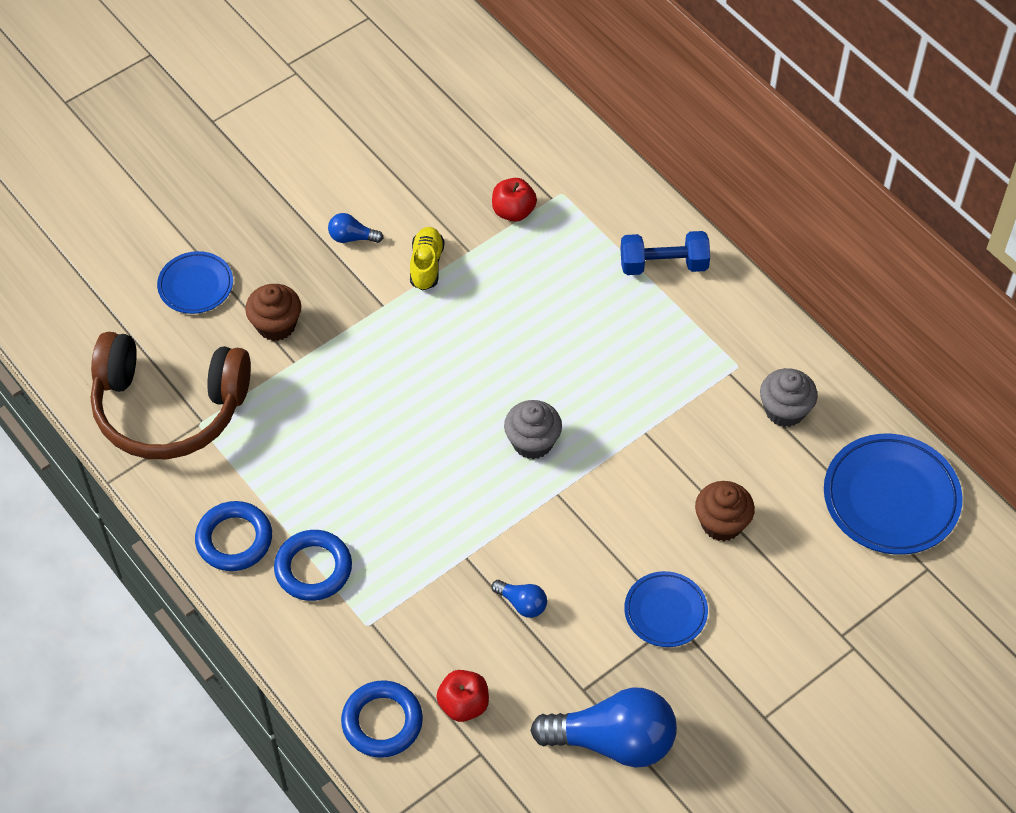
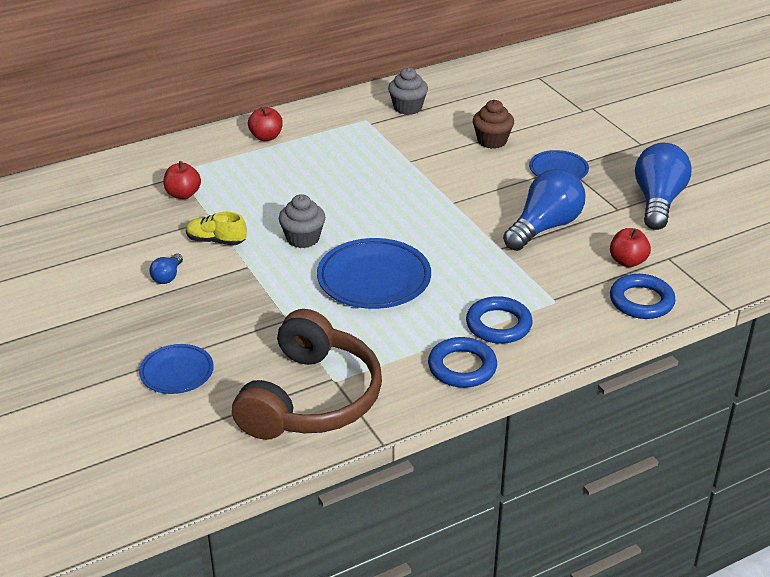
camera: 80 degrees left, 20 degrees down
(276, 325) = (243, 326): brown cupcake -> none
(522, 603) = (544, 227): blue light bulb -> blue light bulb, size x2.24
(532, 442) = (405, 208): grey cupcake -> grey cupcake (303, 238)
(663, 265) = (266, 137): blue dumbbell -> red apple
(891, 498) = (485, 81): blue plate -> blue plate (374, 279)

